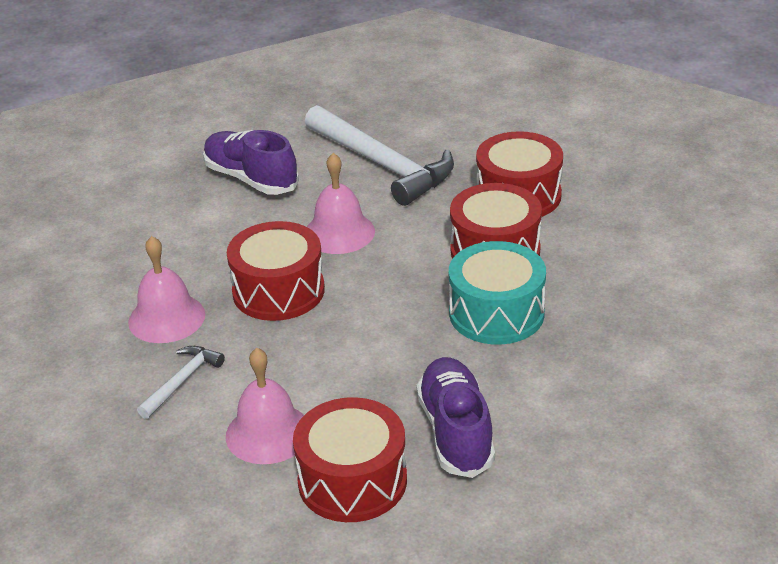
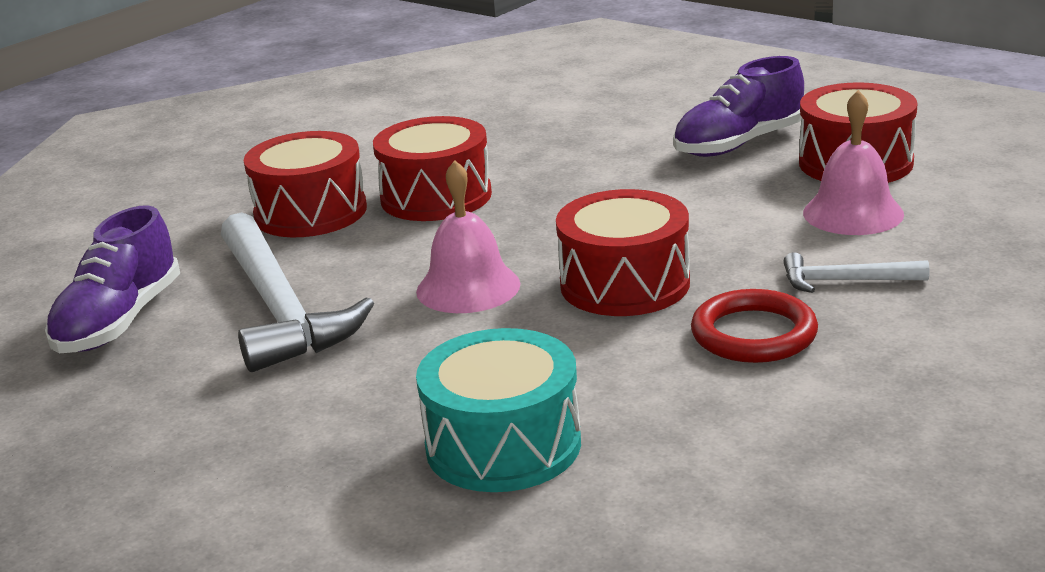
camera: 115 degrees left, 10 degrees down
(166, 318) = (754, 334): pink bell -> red ring
(251, 179) = (375, 396): purple shoe -> purple shoe (119, 321)
(382, 165) = (280, 309): white hammer -> white hammer turned 135 degrees clockwise
(496, 313) = (548, 170): turquoise drum -> turquoise drum (503, 445)

